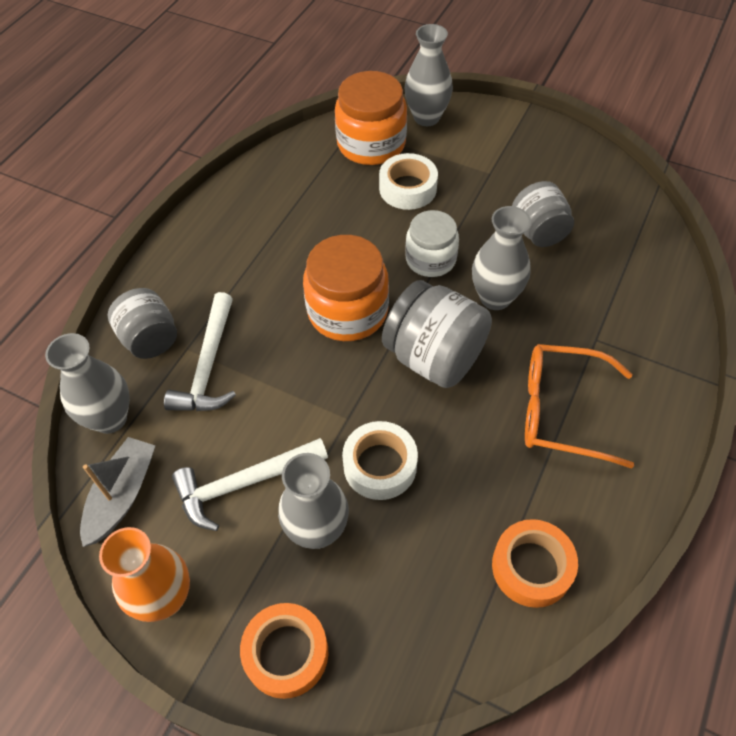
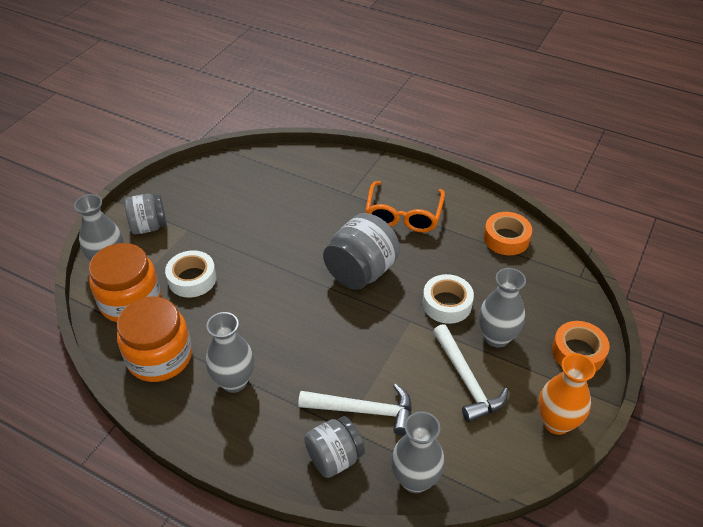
camera: 90 degrees left, 10 degrees down
(122, 495) = (483, 460): grey boat -> none
(347, 311) = (316, 319): orange jar -> orange jar (160, 356)
(430, 259) = (271, 269): white jar -> none
(495, 298) = (311, 237): grey vase -> grey vase (234, 381)
(538, 232) = (254, 210): grey jar -> grey jar (149, 226)

